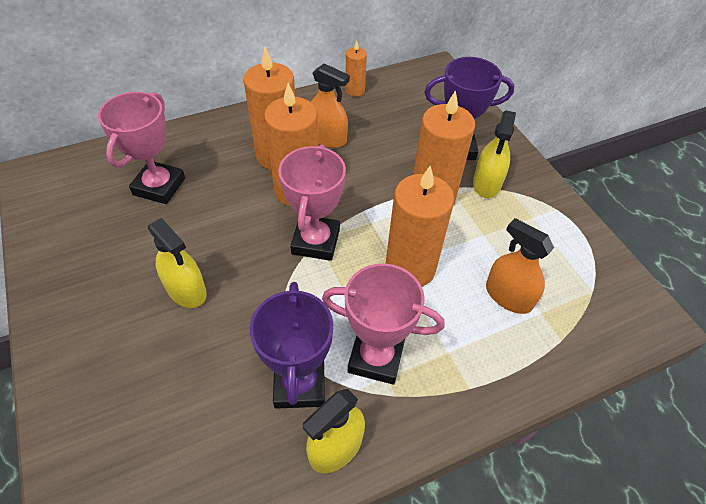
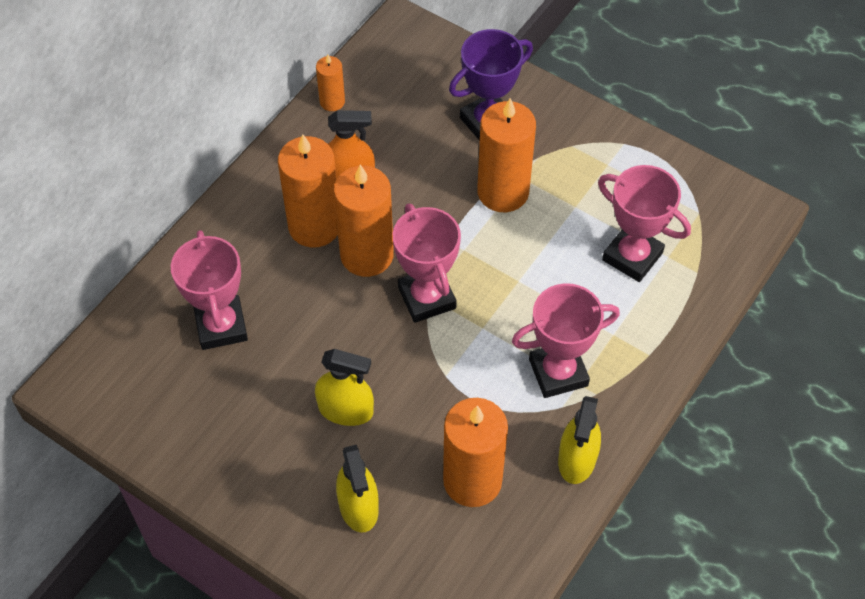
camera: 30 degrees left, 5 degrees up
(299, 384) = (512, 429): purple trophy -> none
(410, 268) = (531, 276): orange candle -> orange candle (472, 480)
(487, 183) = (544, 149): yellow spray bottle -> yellow spray bottle (358, 506)
(508, 296) = (632, 256): orange spray bottle -> pink trophy

